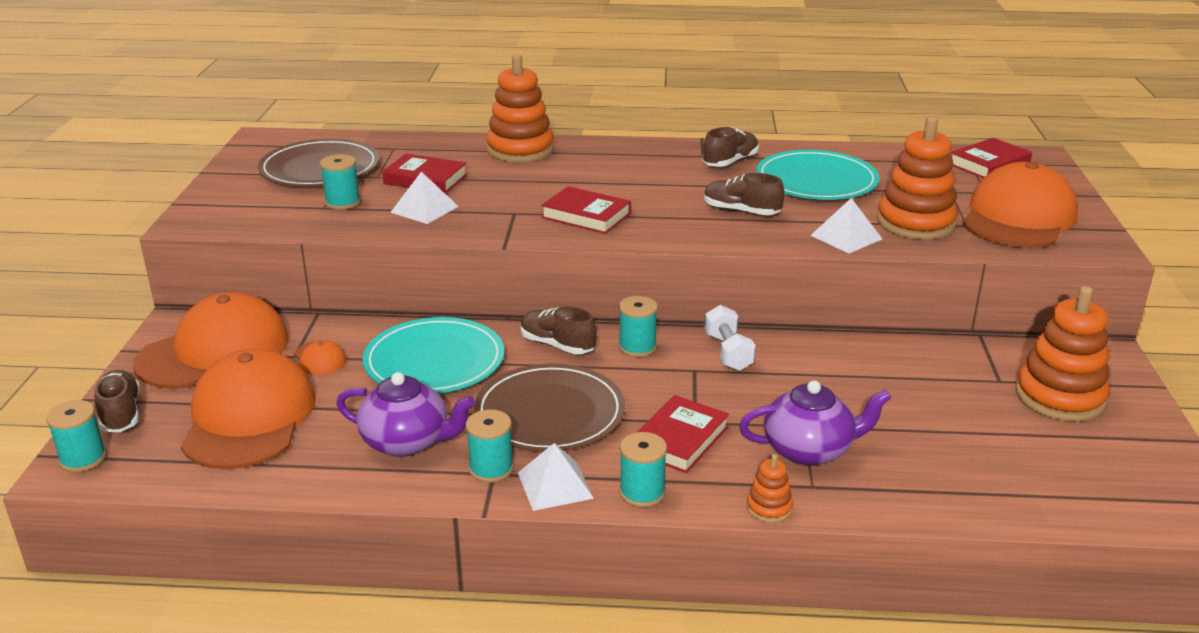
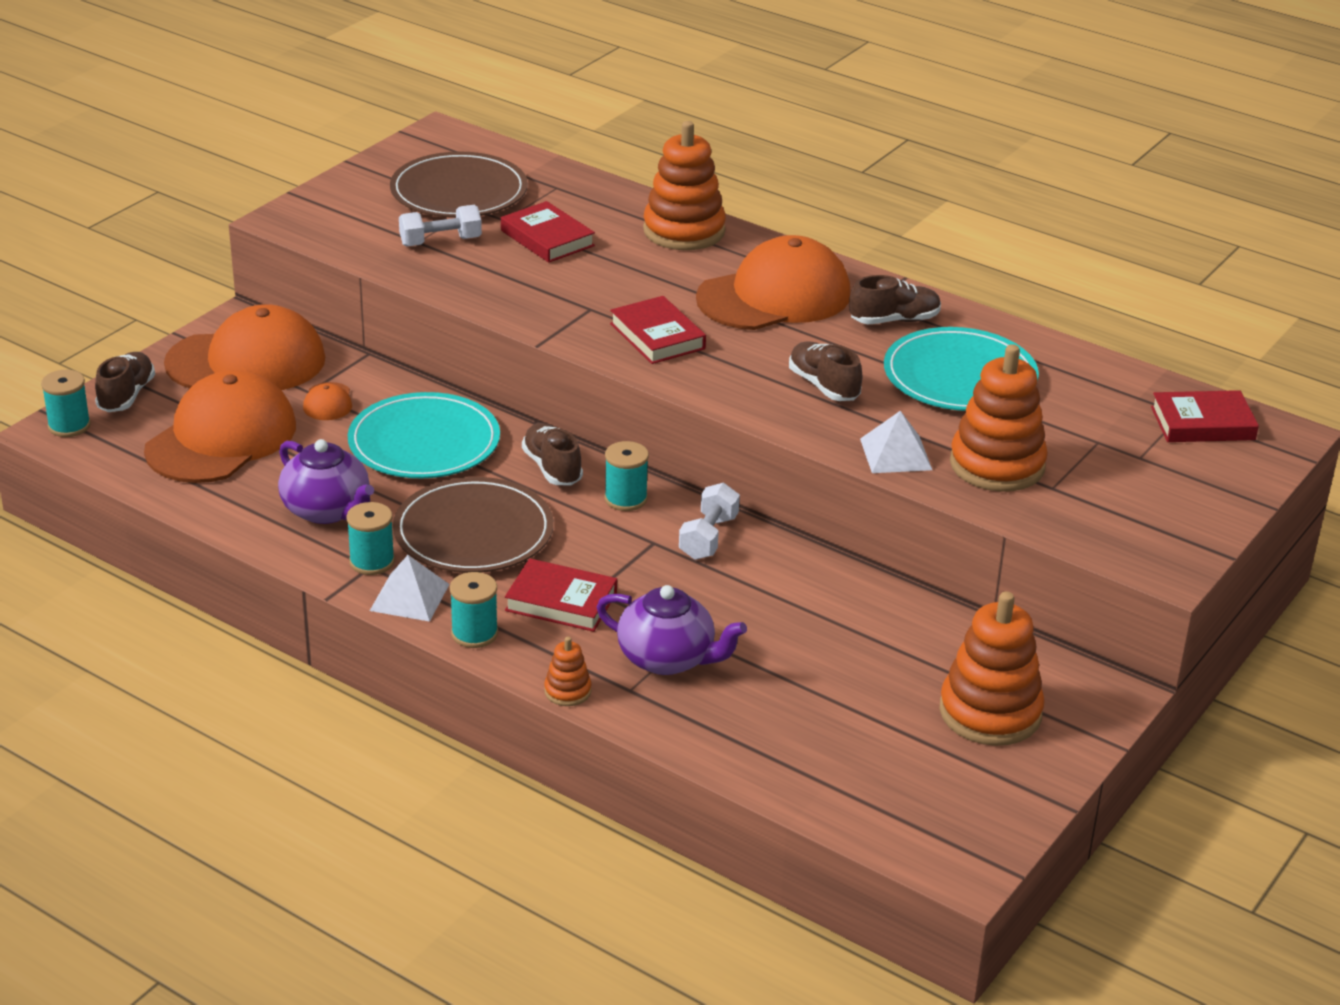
camera: 30 degrees right, 5 degrees up
(343, 202) = (440, 241): turquoise spool -> white dumbbell
(424, 209) = (508, 275): white pyramid -> none
(679, 439) = (561, 601): red book -> red book turned 45 degrees clockwise
(1018, 217) = (1128, 500): orange cap -> orange cap (774, 296)

